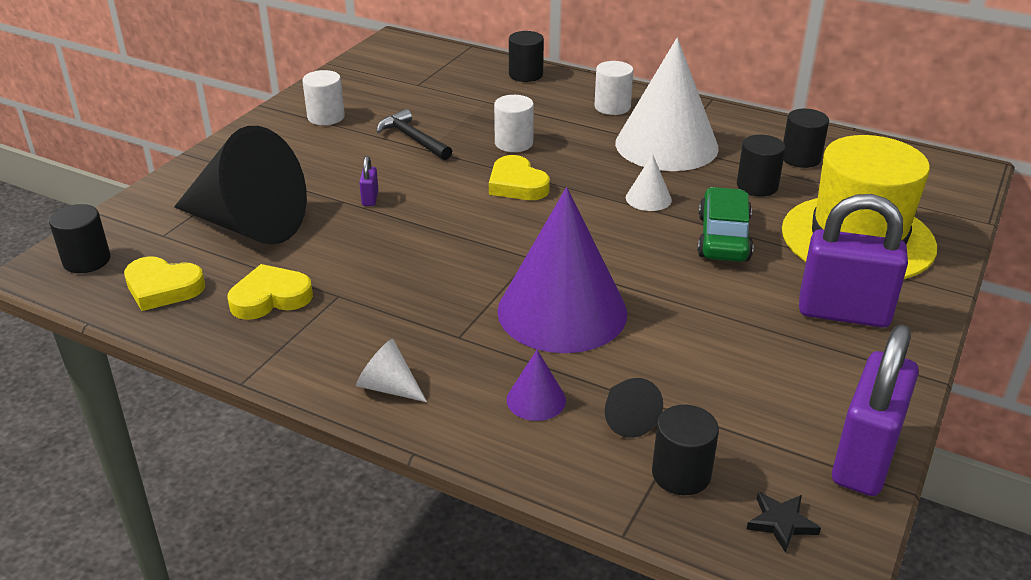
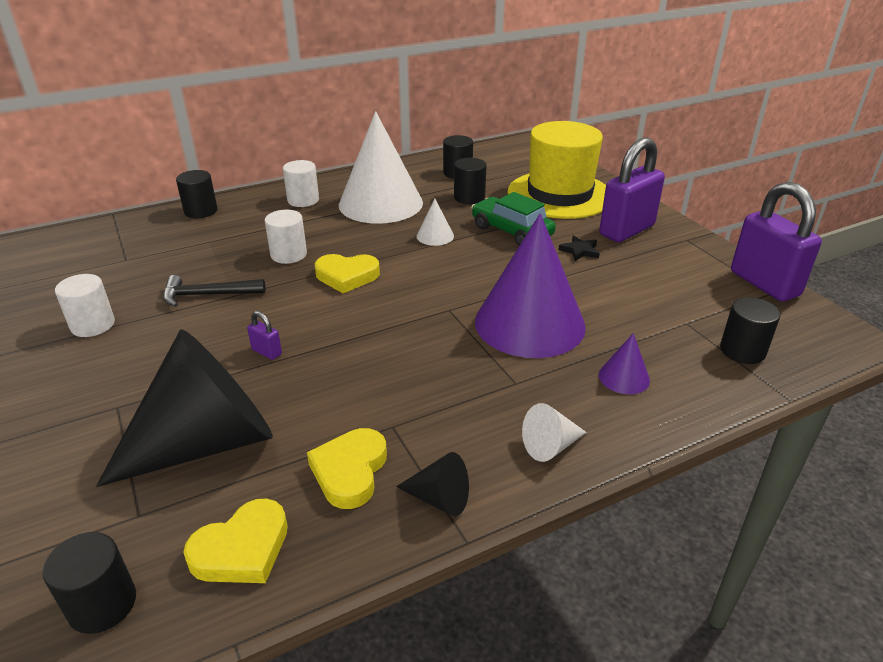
camera: 55 degrees left, 0 degrees up
(626, 418) = (672, 347): black cone -> black cone (439, 498)
(781, 523) = (806, 335): black star -> black star (579, 251)

